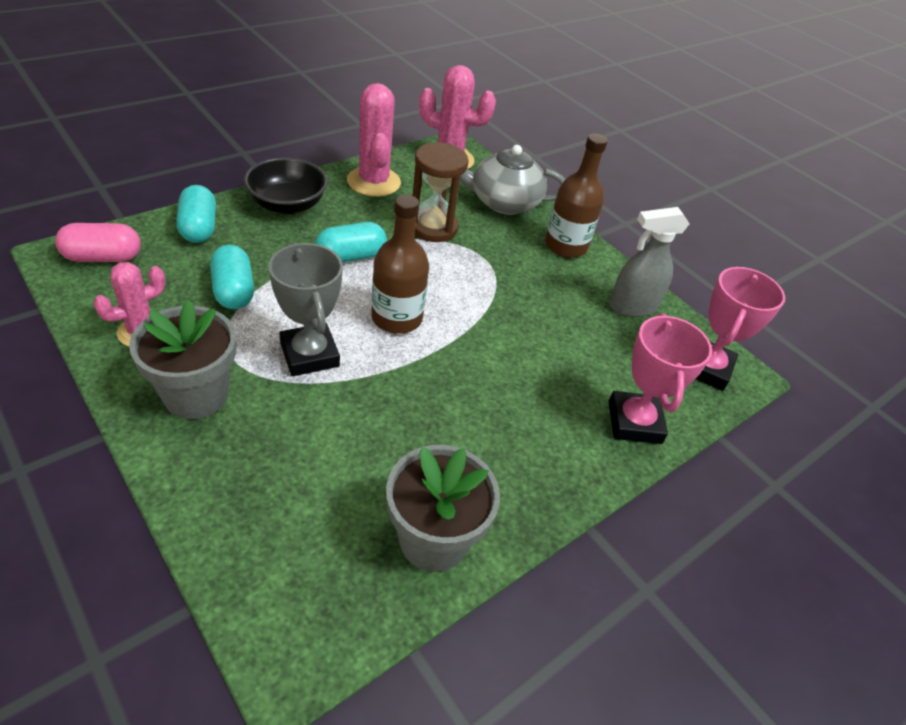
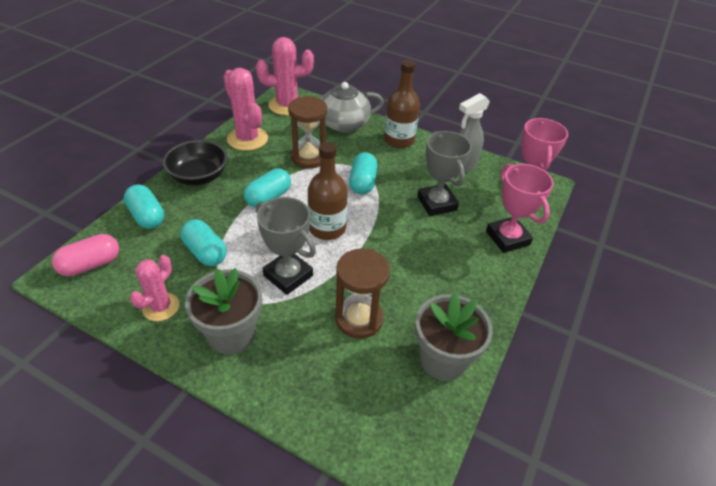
camera: 20 degrees left, 0 degrees up
(359, 441) = (359, 319): none -> brown hourglass
(481, 280) = (362, 182): none -> turquoise capsule
(563, 341) = (437, 203): none -> grey trophy

